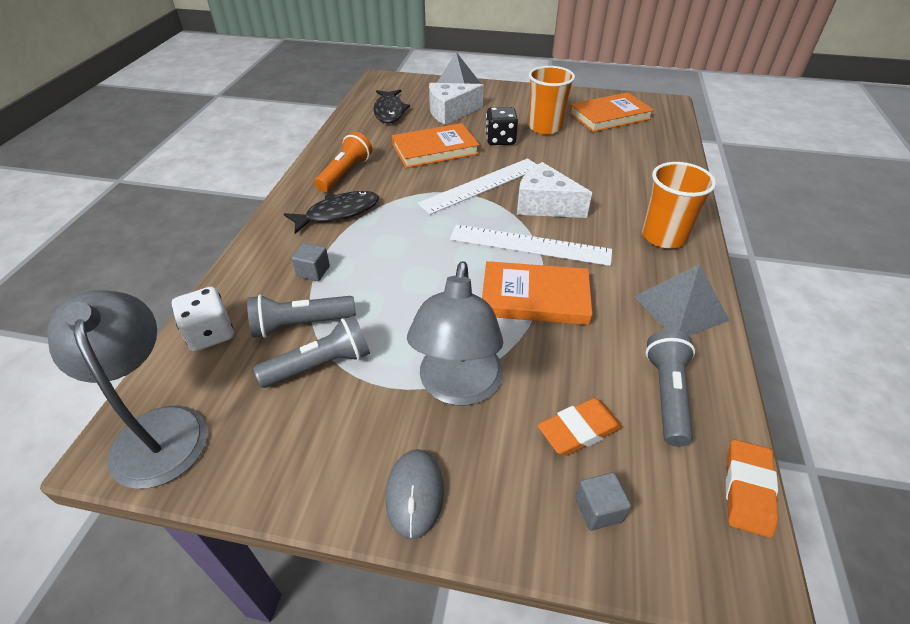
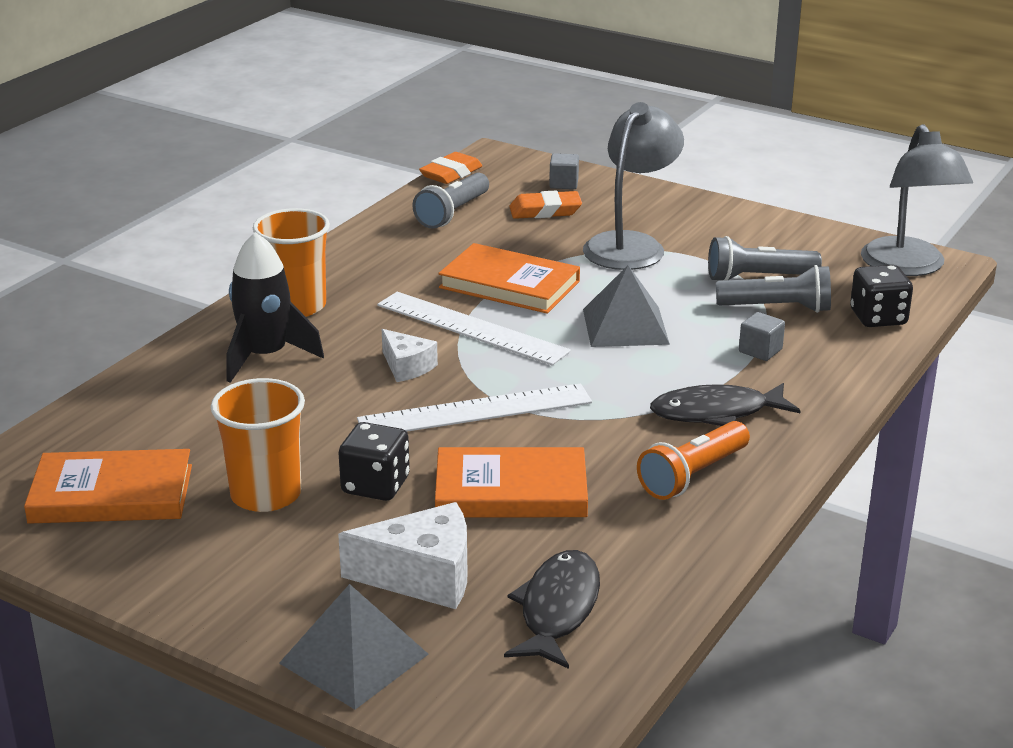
camera: 160 degrees left, 15 degrees down
(210, 334) = (878, 318): white dice -> black dice
(414, 494) = (692, 208): grey mouse -> none
(544, 205) = (407, 367): white cheese -> white cheese, size x0.60
(633, 194) = (265, 356): none -> black rocket
(680, 308) = (367, 252): grey pyramid -> grey pyramid (625, 326)

